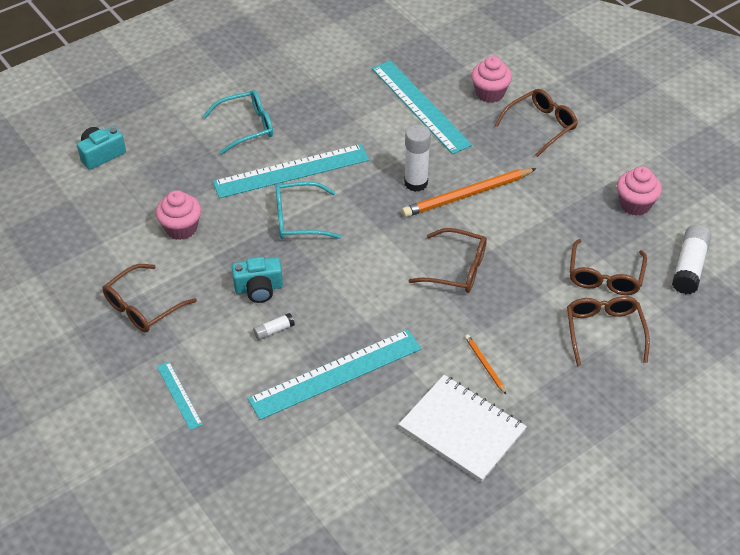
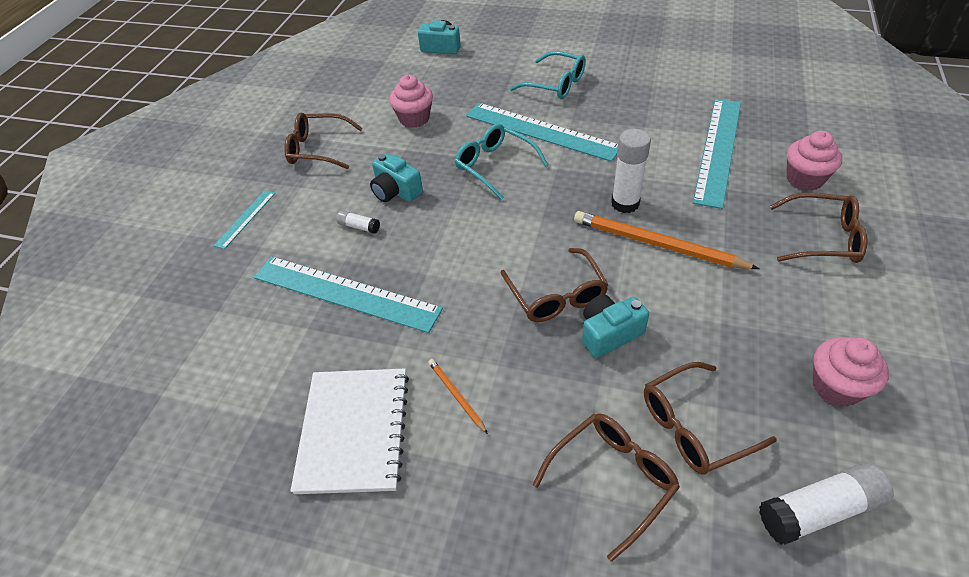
camera: 55 degrees right, 0 degrees up
(484, 364) = (456, 395): orange pencil -> orange pencil turned 60 degrees counterclockwise
(511, 266) = (609, 333): none -> turquoise camera

